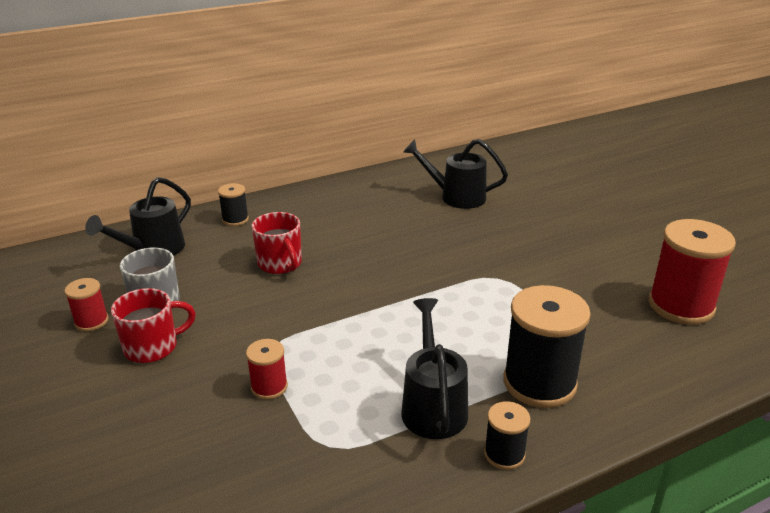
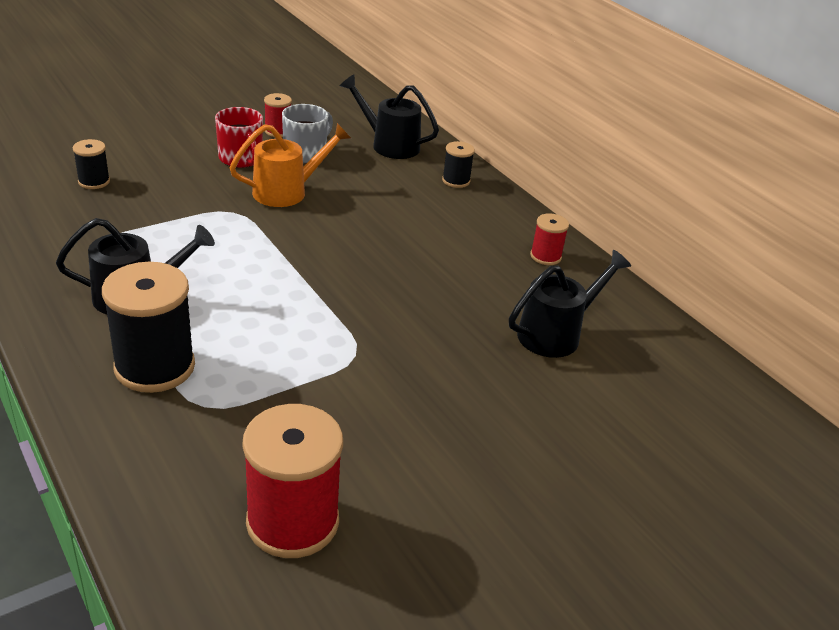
camera: 80 degrees right, 5 degrees up
(236, 312) = (288, 191): none -> orange watering can
(269, 387) = (180, 213): red spool -> red spool (545, 256)
(280, 264) = (372, 210): red mug -> none
(456, 197) = (556, 333): black watering can -> black watering can turned 45 degrees clockwise
(504, 454) = (61, 334): black spool -> black spool (94, 182)

